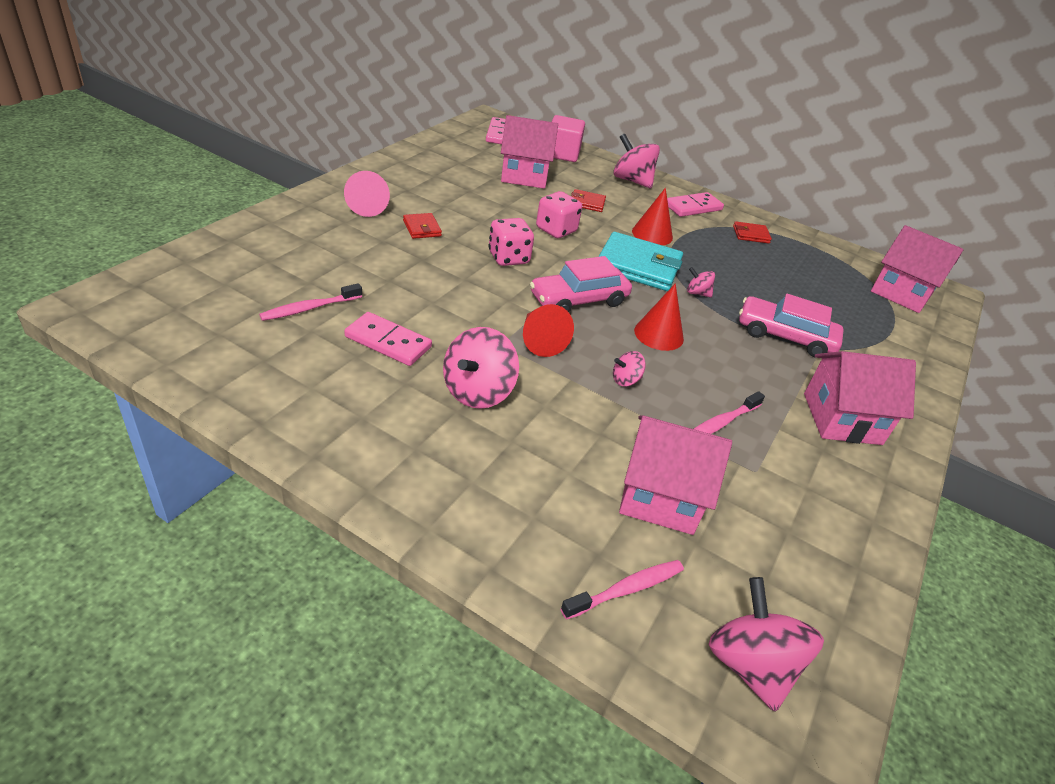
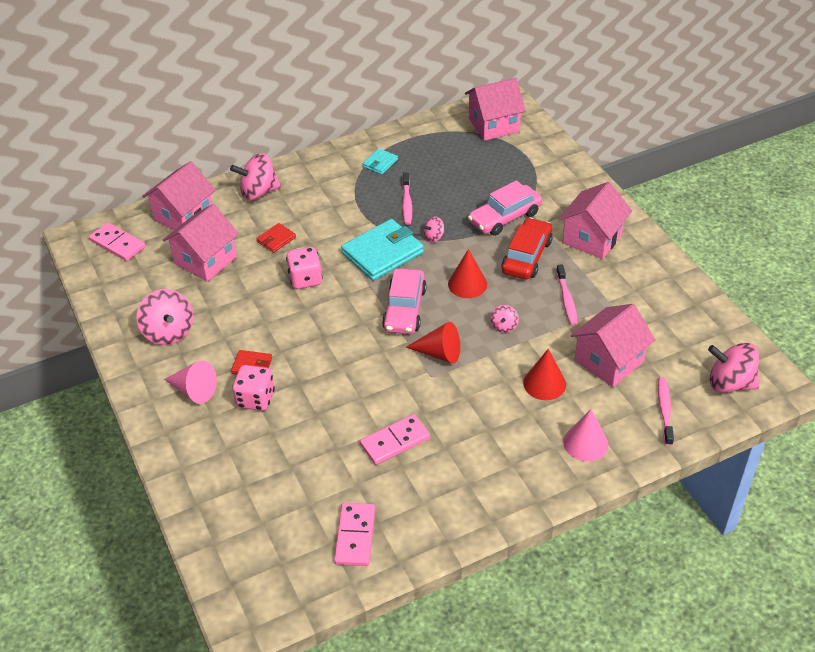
camera: 50 degrees left, 5 degrees up
(309, 308) = (327, 476): pink toothbrush -> pink toothbrush (407, 203)
(478, 391) = (475, 410): pink spinning top -> pink spinning top (168, 332)
(500, 513) = (585, 443): none -> pink cone
(508, 258) = (328, 327): pink dice -> pink dice (255, 399)
(562, 154) = (184, 216): pink cube -> pink house
(652, 234) = (345, 222): red cone -> red cone (544, 383)
(693, 207) = (322, 175): pink domino -> pink domino (355, 536)
(749, 369) = (526, 256): none -> red car
(751, 235) = (380, 163): red wallet -> turquoise wallet

